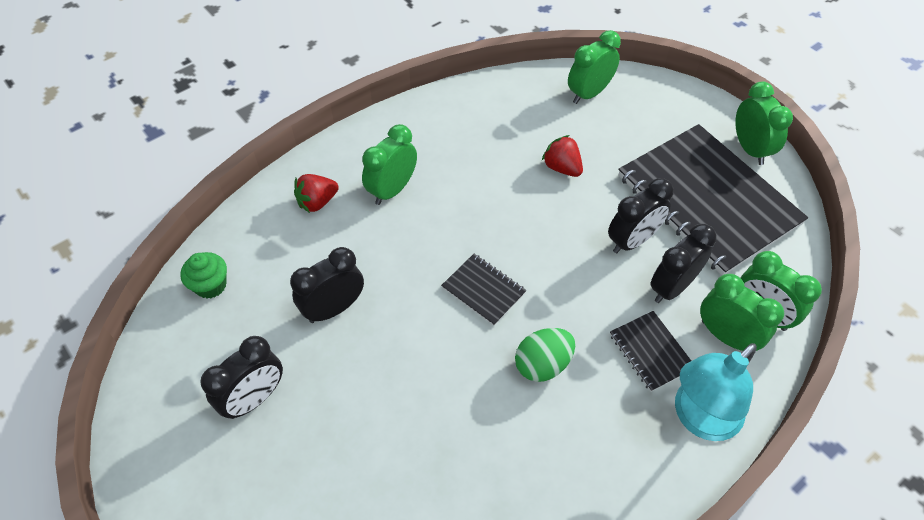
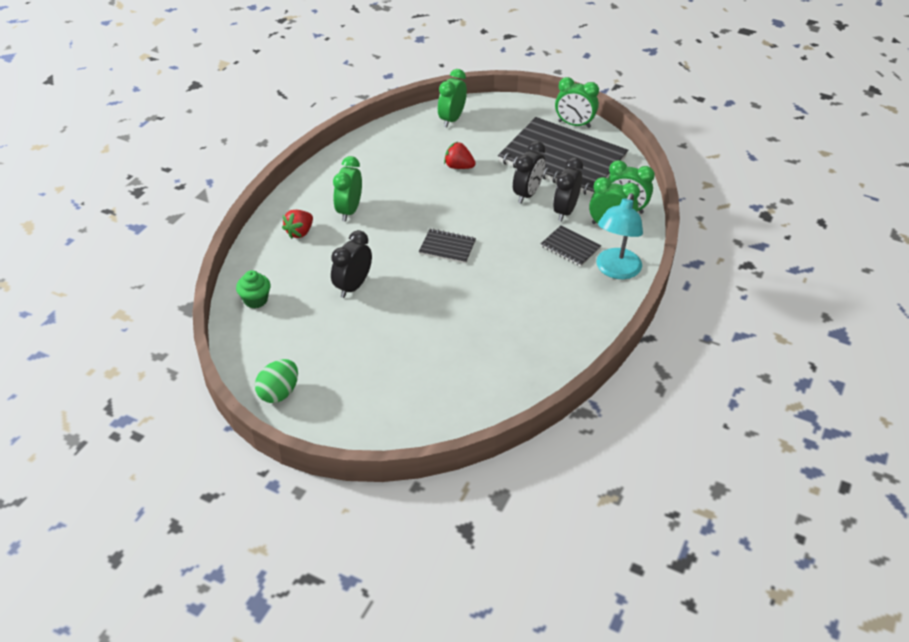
camera: 25 degrees left, 10 degrees down
(255, 398) = (332, 348): black clock -> none
(542, 364) = (508, 273): green egg -> green egg (279, 392)
(750, 149) = (574, 124): green clock -> green clock turned 150 degrees clockwise

